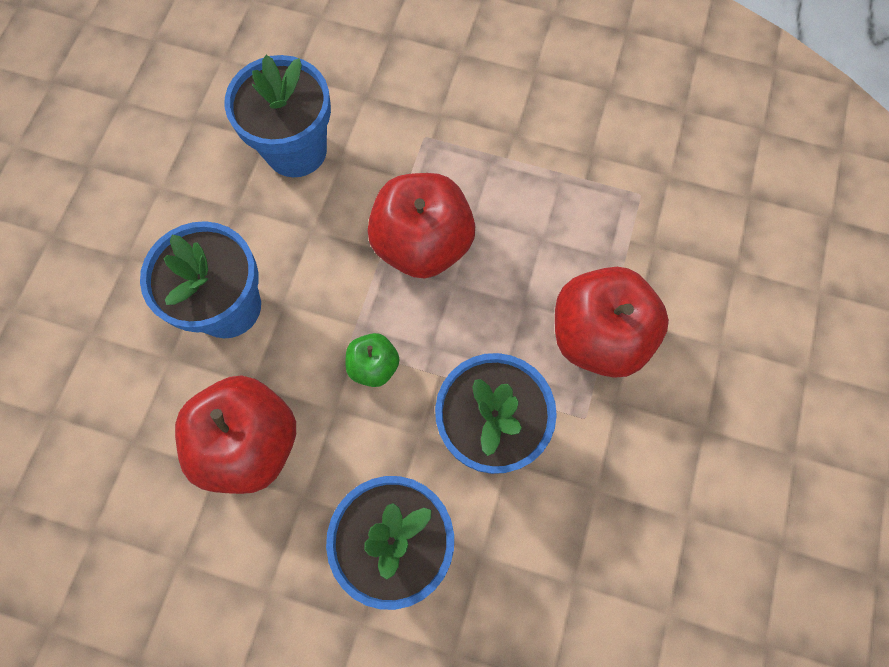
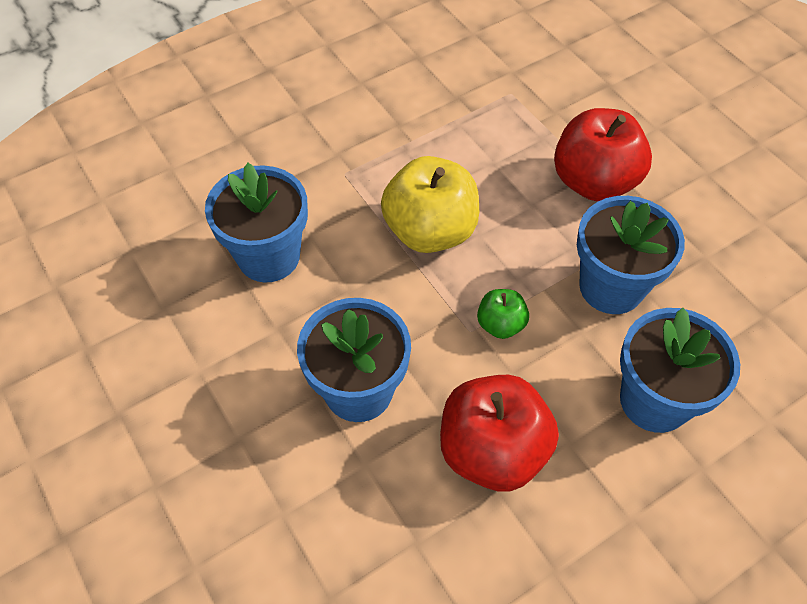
camera: 50 degrees left, 15 degrees down
(422, 244) = (430, 231): red apple -> yellow apple

